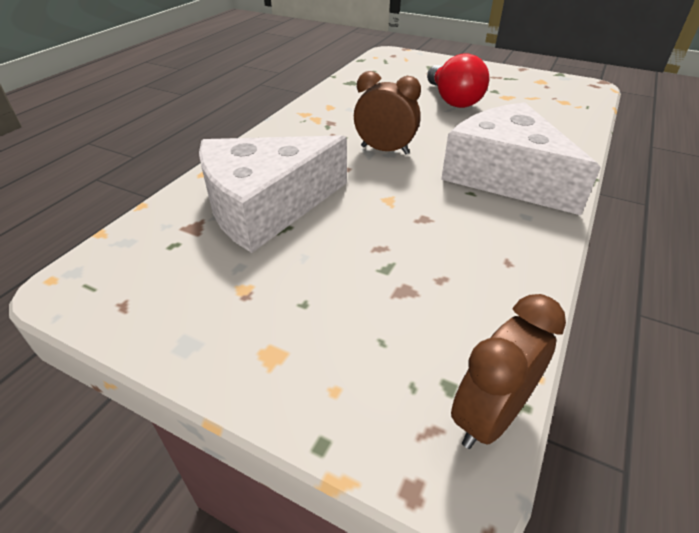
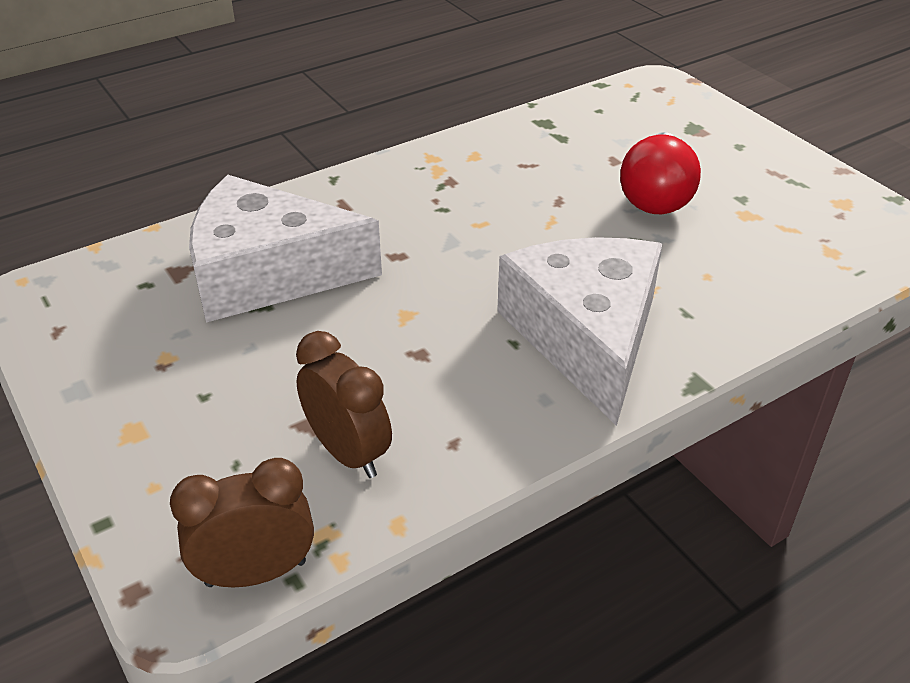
camera: 30 degrees right, 0 degrees up
(385, 150) = (473, 245): brown clock -> brown clock (348, 453)

